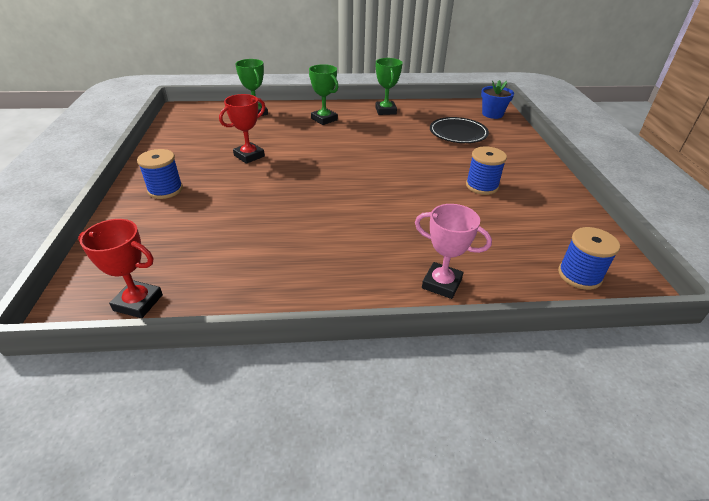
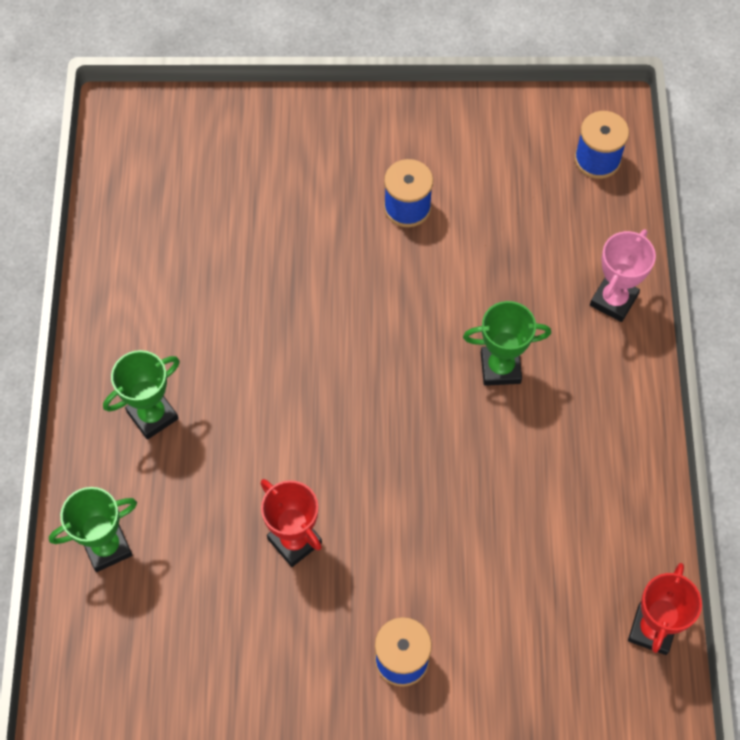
camera: 85 degrees left, 25 degrees up
(385, 111) = (124, 302): green trophy -> green trophy (500, 368)
(458, 133) = (233, 200): black plate -> none
(492, 114) = (159, 127): blue flower pot -> none

